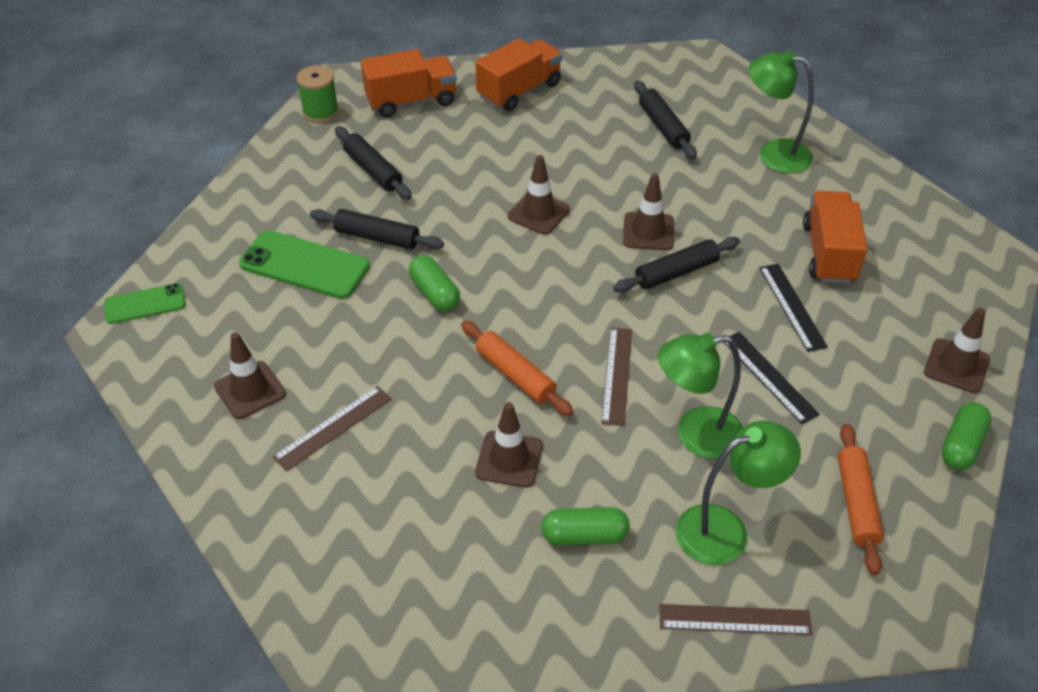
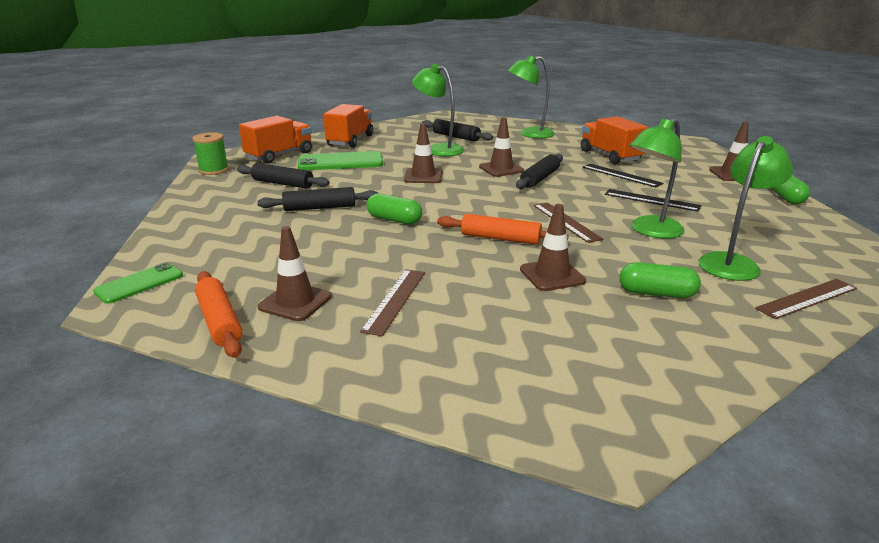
camera: 30 degrees left, 20 degrees down
(304, 265) = (274, 231): green phone -> green phone (340, 162)
(584, 535) = (656, 293): green capsule -> green capsule turned 45 degrees clockwise
(612, 152) = (438, 149): none -> green lamp
(856, 503) = (778, 231): orange rolling pin -> orange rolling pin (219, 321)

